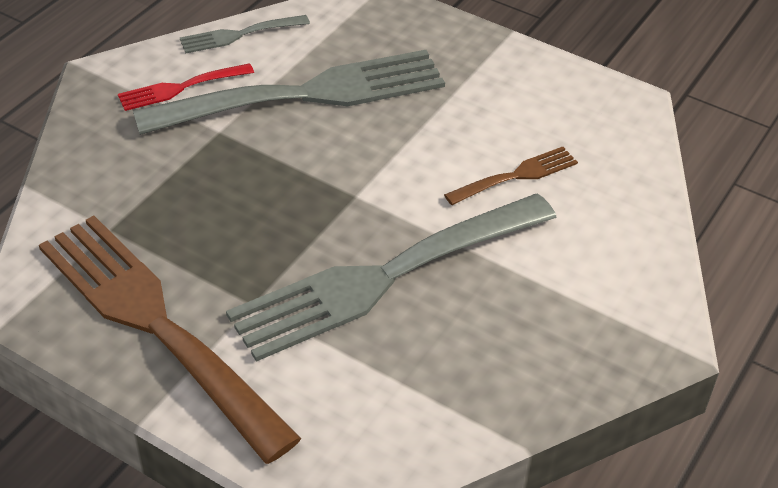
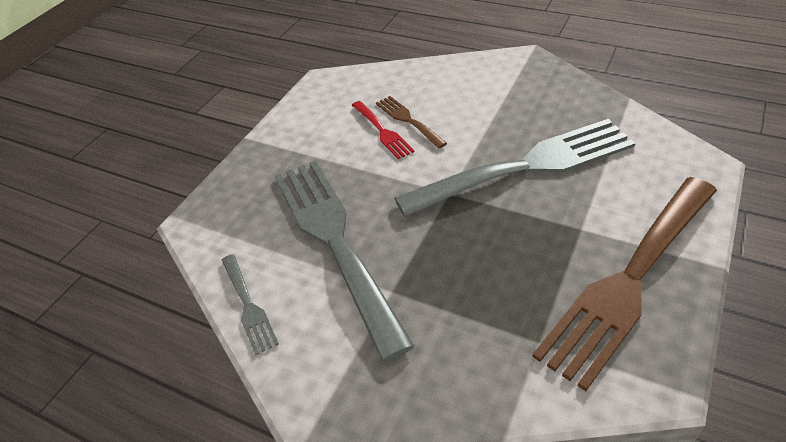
camera: 90 degrees left, 0 degrees up
(180, 88) = (334, 335): red fork -> red fork (382, 131)
(384, 278) = (526, 166): grey fork -> grey fork turned 75 degrees counterclockwise

